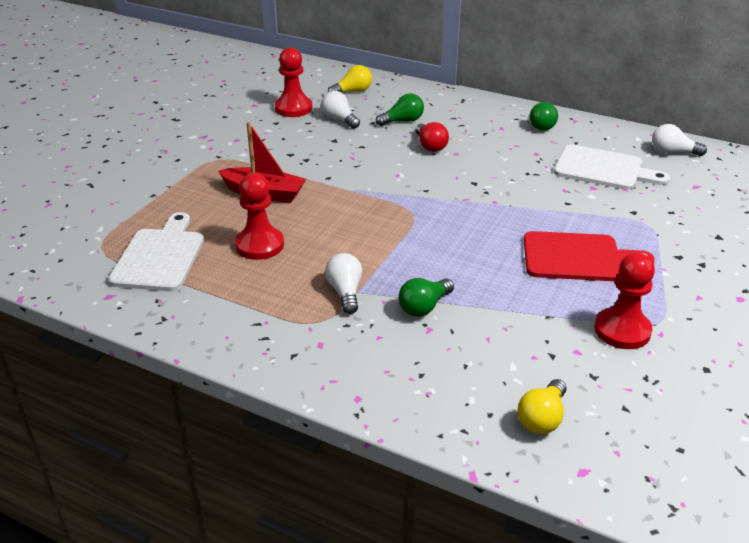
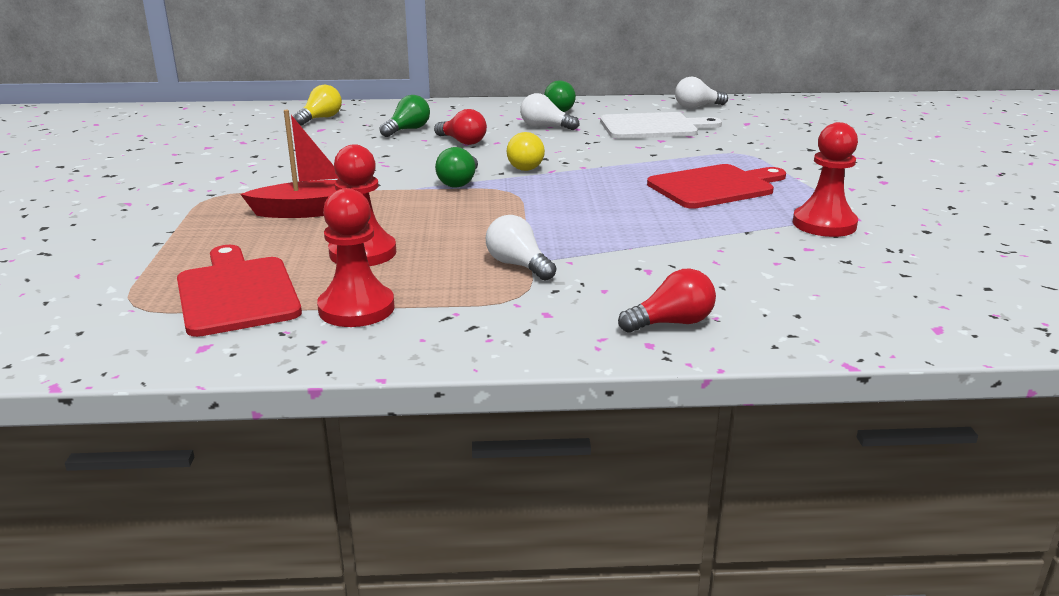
camera: 30 degrees left, 10 degrees down
(160, 257) = (236, 293): white cutting board -> red cutting board
(293, 108) = (263, 141): red pawn -> red pawn (356, 308)
(339, 119) = (332, 140): white light bulb -> white light bulb (545, 127)
(392, 385) = (671, 323): none -> red light bulb
(424, 307) = (619, 255): green light bulb -> green light bulb (459, 182)
(542, 418) = (848, 303): yellow light bulb -> yellow light bulb (525, 166)

